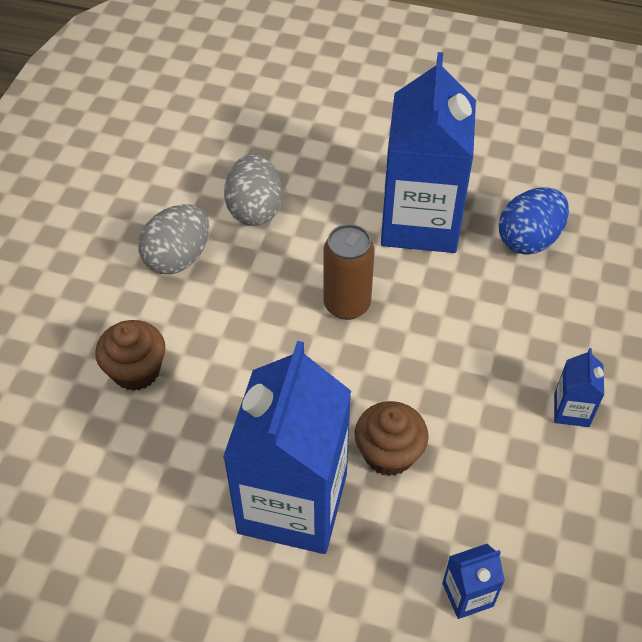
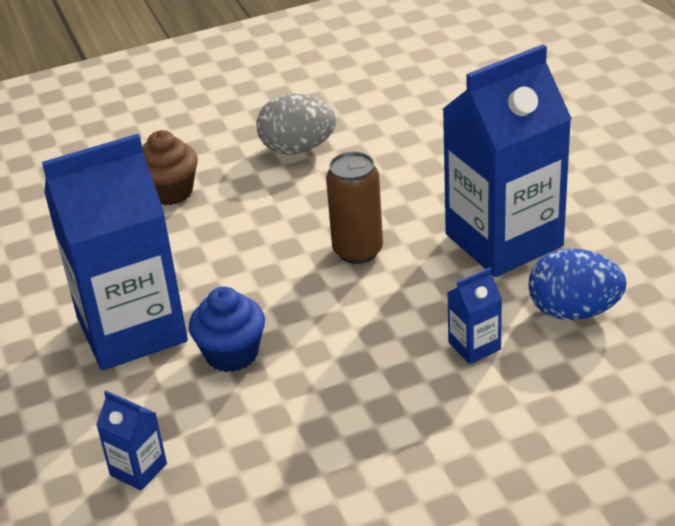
camera: 55 degrees right, 15 degrees down
(255, 209) = (395, 153): grey egg -> none
(389, 453) = (231, 354): brown cupcake -> blue cupcake
(571, 410) = (401, 438): blue carton -> blue carton (474, 346)

